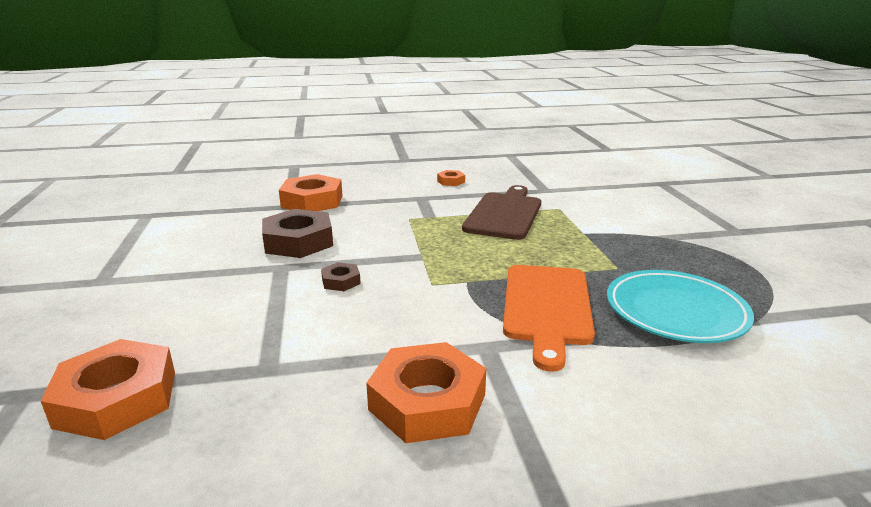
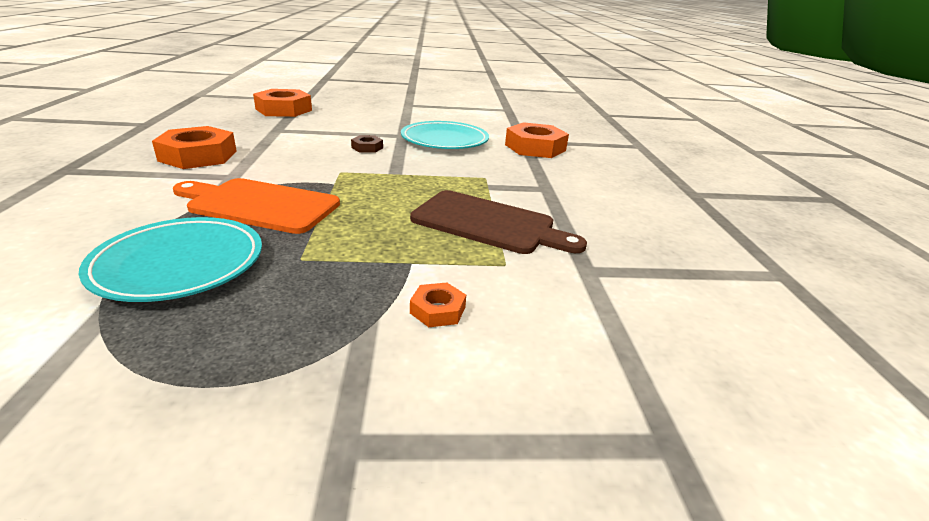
camera: 95 degrees right, 5 degrees up
(298, 241) = (444, 140): brown nut -> turquoise plate
(451, 181) = (610, 209): orange nut -> orange nut (438, 310)

